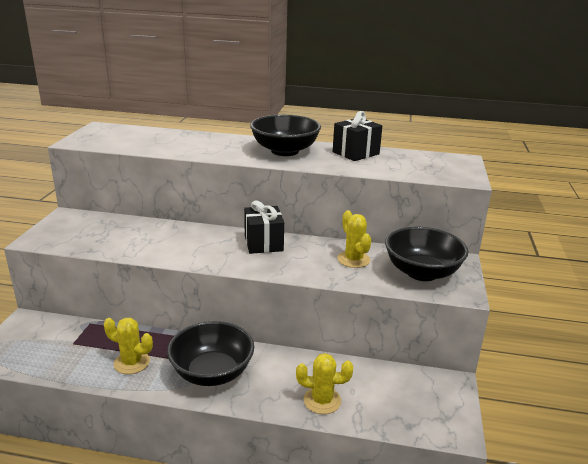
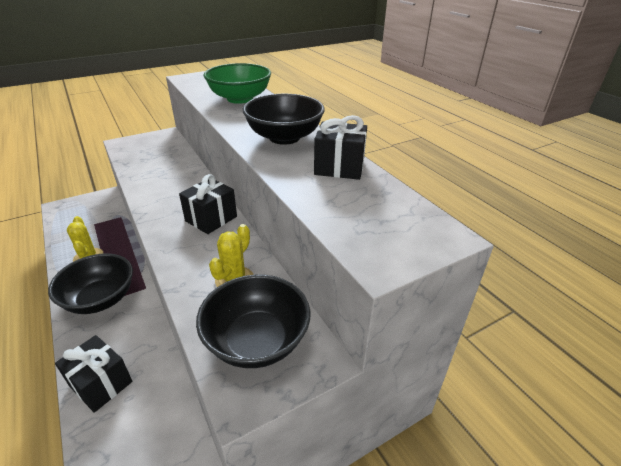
camera: 50 degrees right, 10 degrees up
(180, 141) = (240, 99): none -> green bowl
(322, 400) = (101, 384): yellow cactus -> black gift

